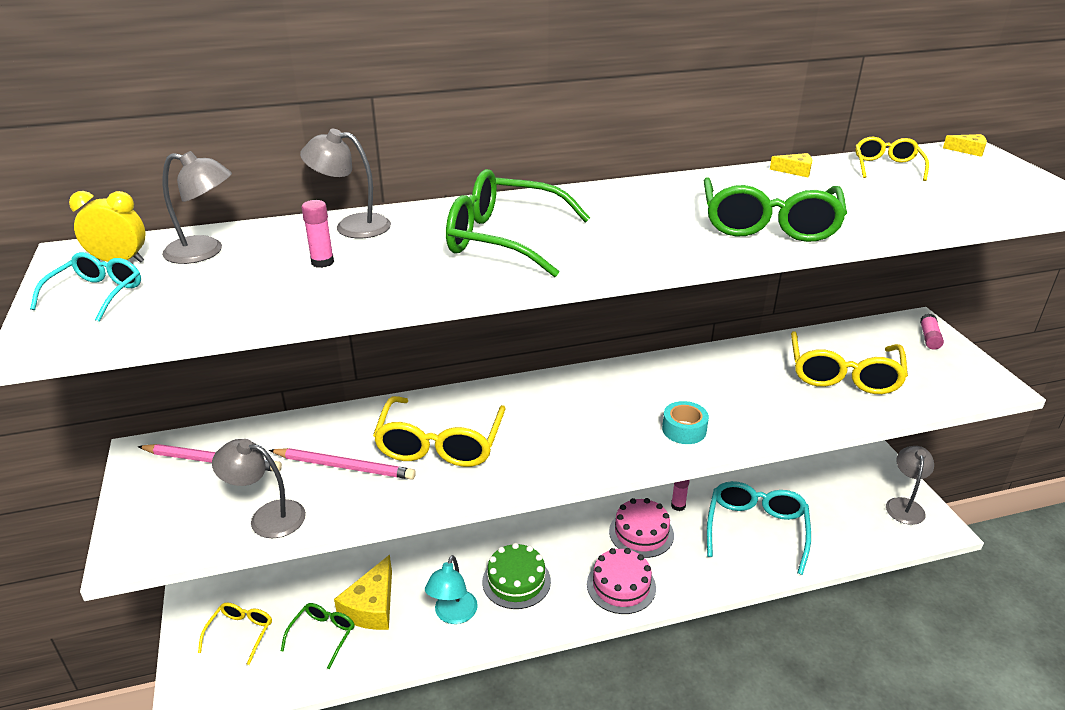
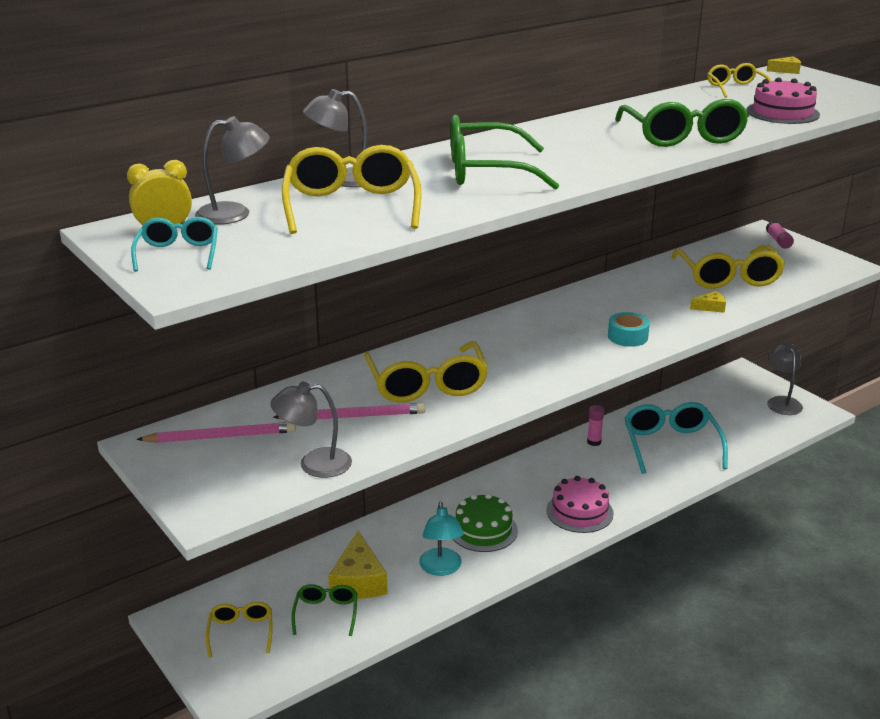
camera: 20 degrees left, 5 degrees down
(322, 262) = (351, 206): pink glue stick -> yellow glasses
(641, 533) = (573, 469): pink cake -> pink cake (782, 113)
(795, 171) = (669, 99): yellow cheese -> yellow cheese (710, 307)

